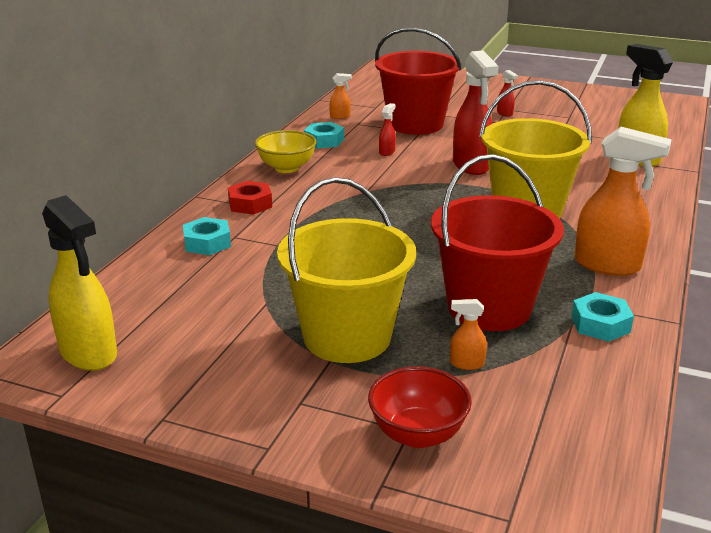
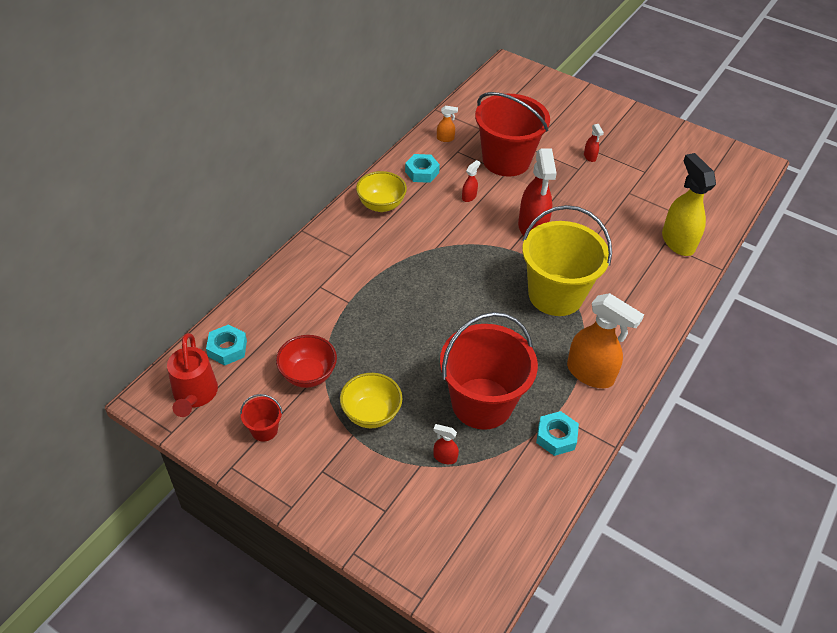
camera: 10 degrees right, 20 degrees up
(89, 353) = (195, 395): yellow spray bottle -> red watering can
(201, 373) = (264, 430): none -> red bucket
(207, 243) = (298, 290): turquoise nut -> turquoise nut (227, 348)
(250, 204) = (341, 248): red nut -> none
(347, 337) = (371, 414): yellow bucket -> yellow bowl
(417, 434) = (389, 515): red bowl -> red bowl (308, 375)
(466, 364) = (444, 457): orange spray bottle -> red spray bottle

